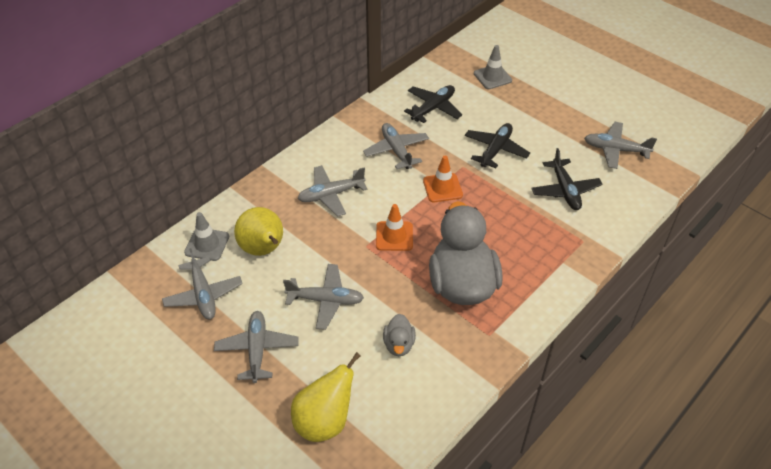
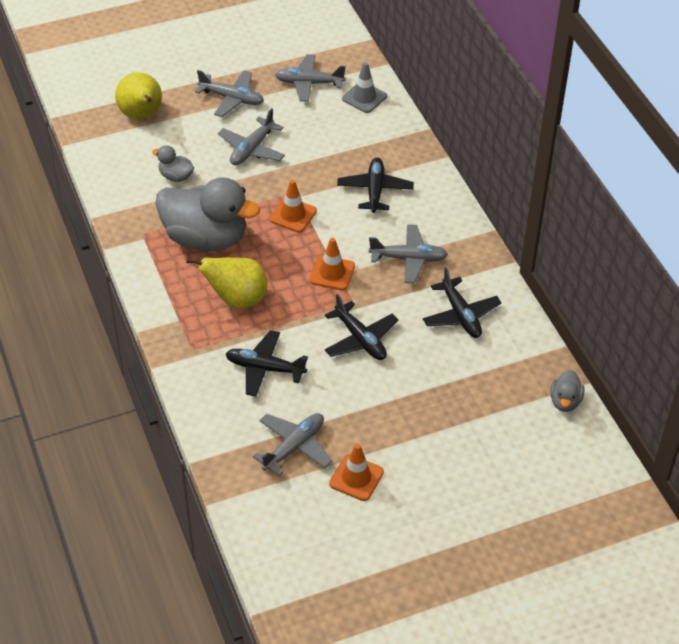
camera: 115 degrees right, 0 degrees up
(263, 249) = (335, 129): yellow pear -> yellow pear (237, 299)
(331, 195) = (375, 190): grey plane -> black plane
(471, 45) = (565, 401): none -> grey duck
(492, 77) = (489, 394): grey traffic cone -> none
(610, 113) = (356, 478): none -> orange traffic cone

